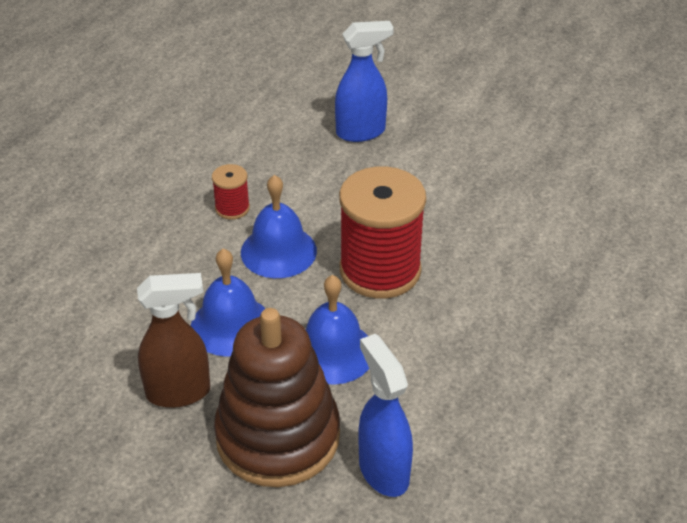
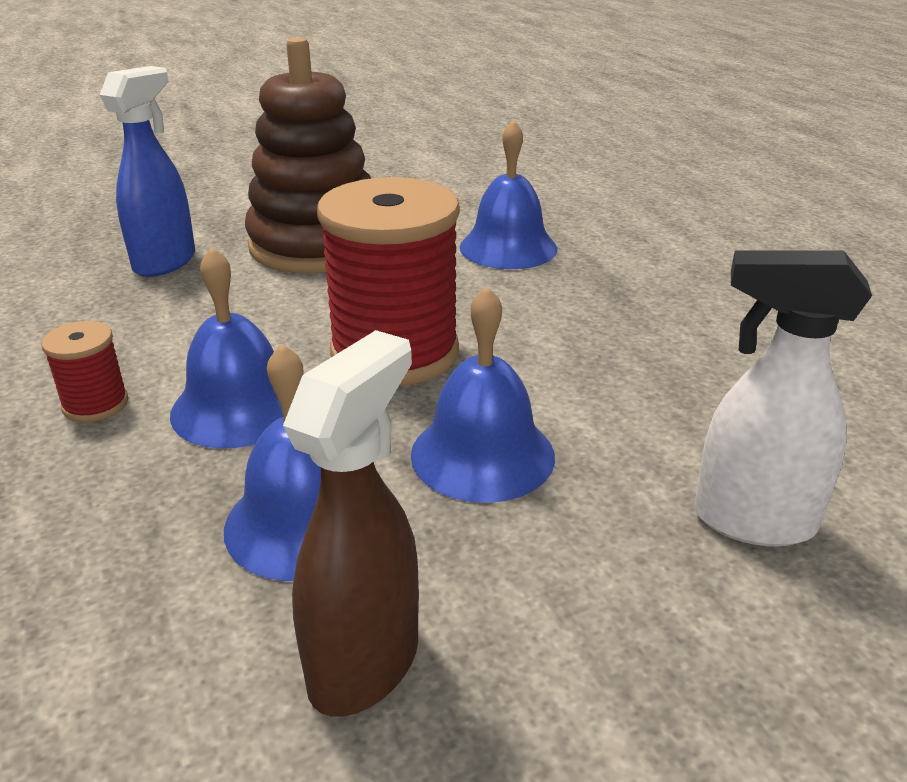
camera: 50 degrees left, 10 degrees down
(278, 436) = (589, 592): brown stacking toy -> brown stacking toy (316, 245)
(383, 471) = (751, 521): blue spray bottle -> white spray bottle
(549, 242) = (508, 247): none -> blue bell

